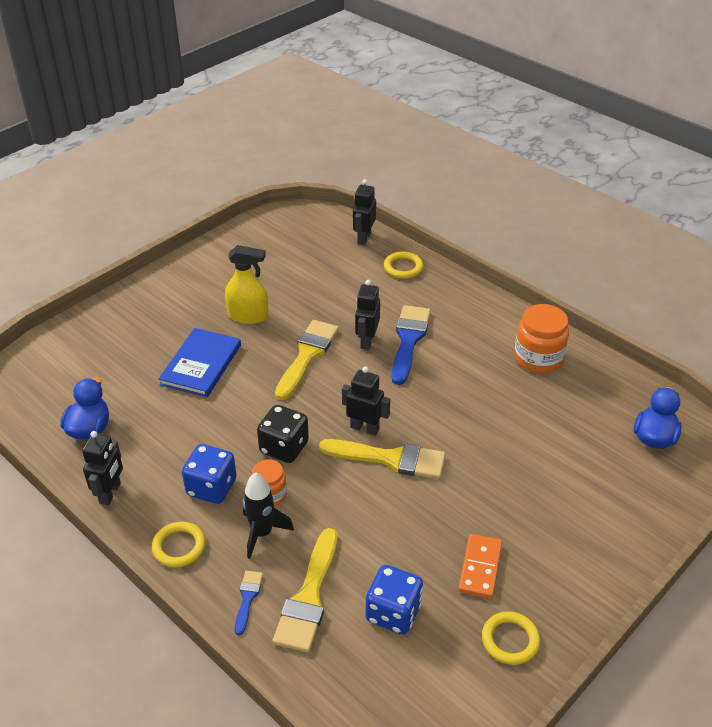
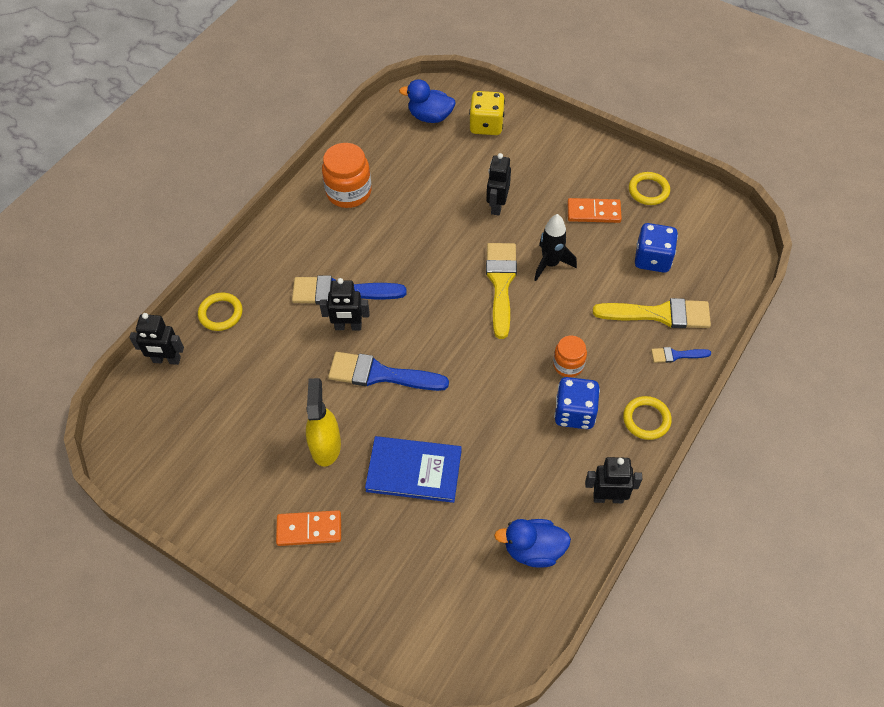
camera: 100 degrees left, 15 degrees up
(178, 301) = (309, 529): none -> orange domino
(262, 533) = (611, 360): black rocket -> black rocket (550, 264)
(284, 447) = (510, 366): black dice -> none
(307, 355) = (380, 374): yellow brush -> blue brush
(365, 428) = (469, 308): black robot -> black robot (497, 206)
(639, 488) = (486, 125): none -> yellow dice

